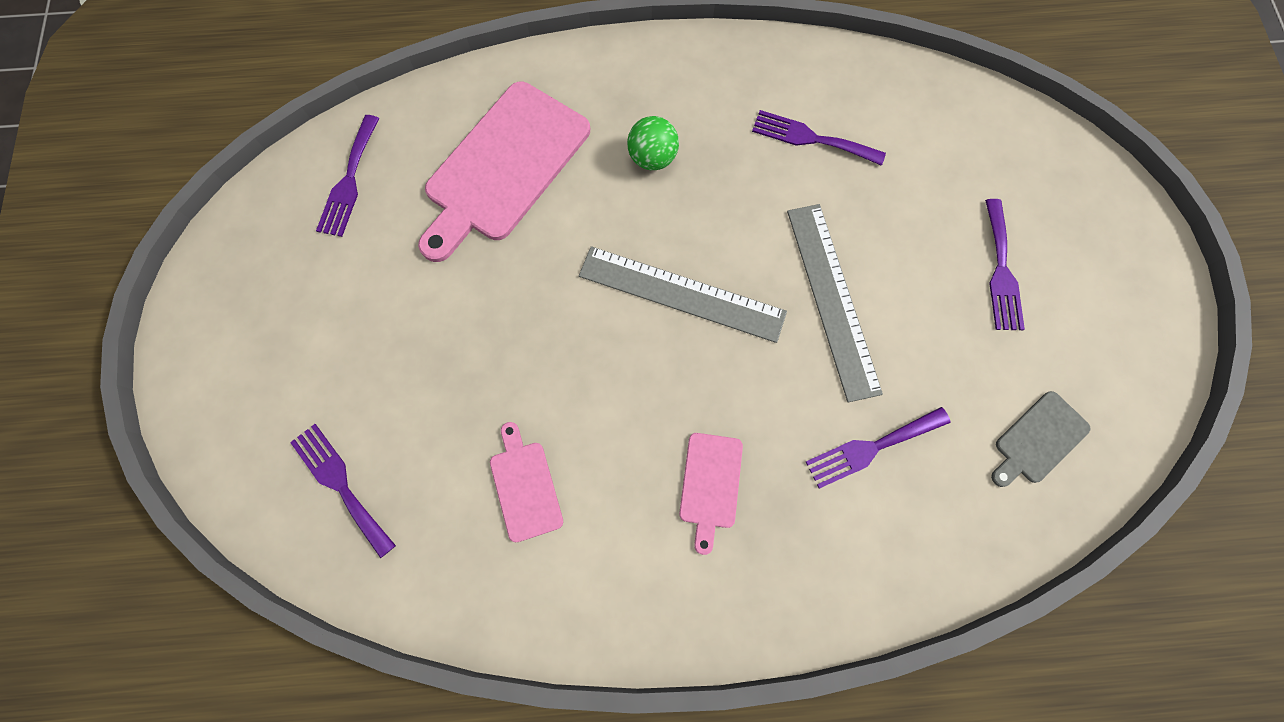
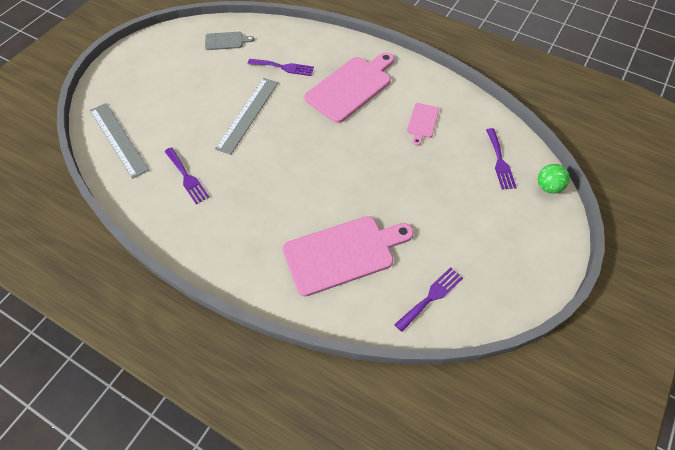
camera: 145 degrees left, 15 degrees down
(652, 158) = (266, 213): green ball -> green ball (548, 187)
(681, 294) = (306, 150): grey ruler -> grey ruler (118, 139)
(710, 484) = (351, 87): pink cutting board -> pink cutting board, size x2.06
(1001, 270) = (174, 88): purple fork -> none

